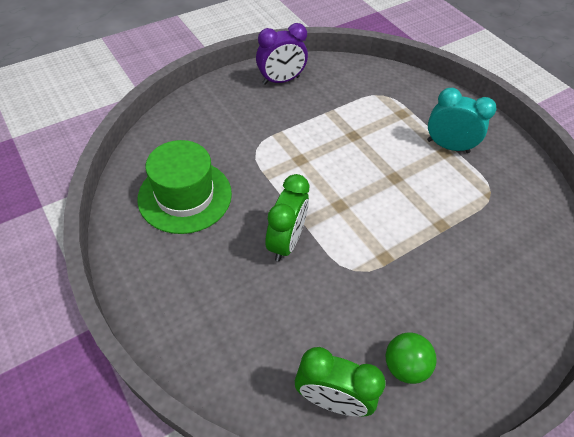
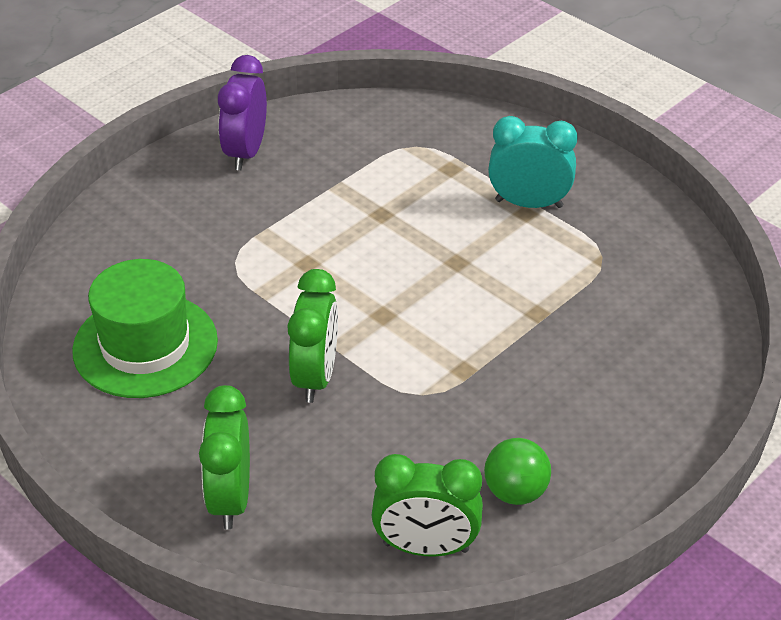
camera: 10 degrees left, 10 degrees down
(206, 324) = (230, 498): none -> green clock
(281, 80) = (245, 152): purple clock -> purple clock turned 135 degrees clockwise

